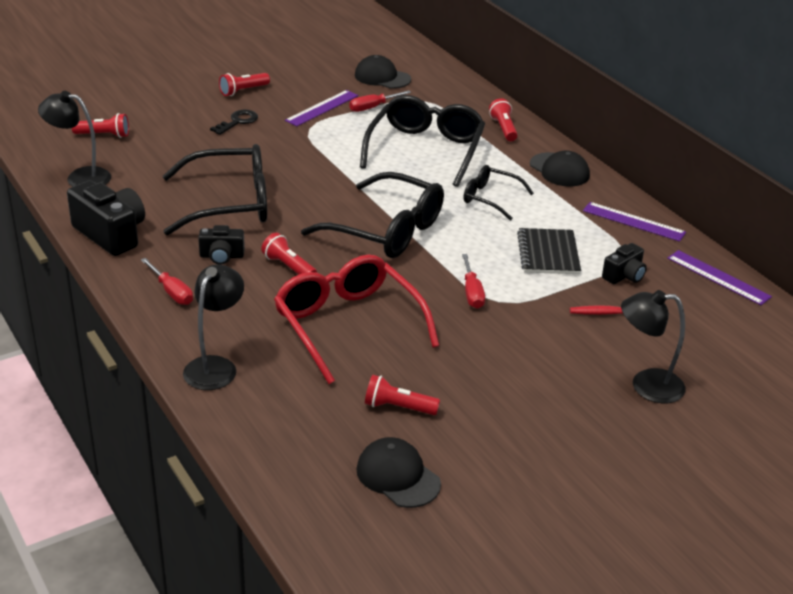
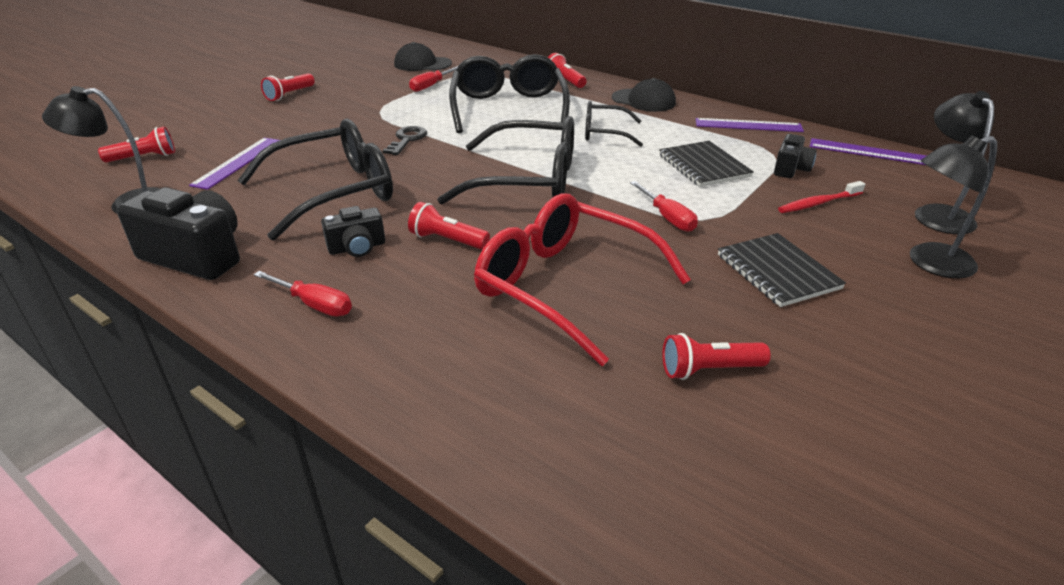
camera: 20 degrees left, 0 degrees up
(215, 366) = (432, 387): black lamp -> black lamp (938, 213)
(238, 122) = (298, 119): black key -> black key (407, 140)
(322, 108) = (381, 94): purple ruler -> purple ruler (238, 162)
(398, 476) = (798, 471): black cap -> none
(515, 358) = (777, 272): none -> black notebook

